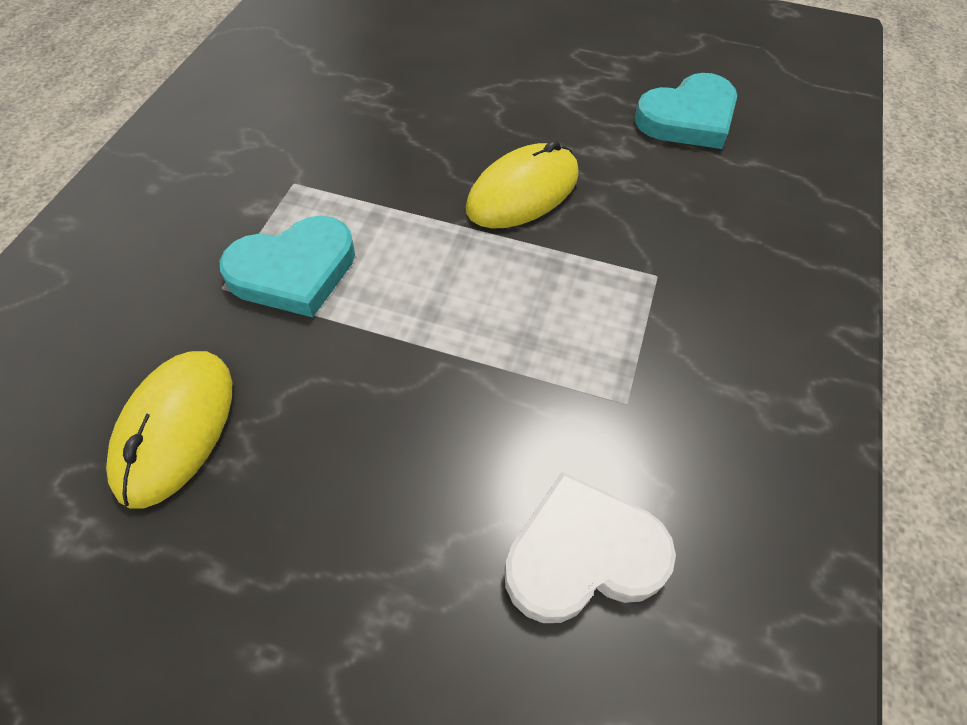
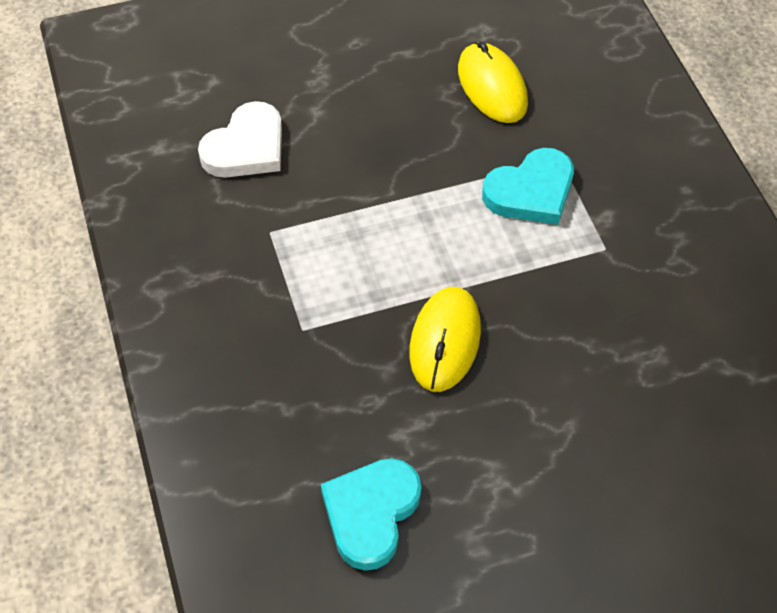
camera: 145 degrees right, 0 degrees up
(294, 271) = (531, 192): turquoise heart -> turquoise heart turned 150 degrees counterclockwise

